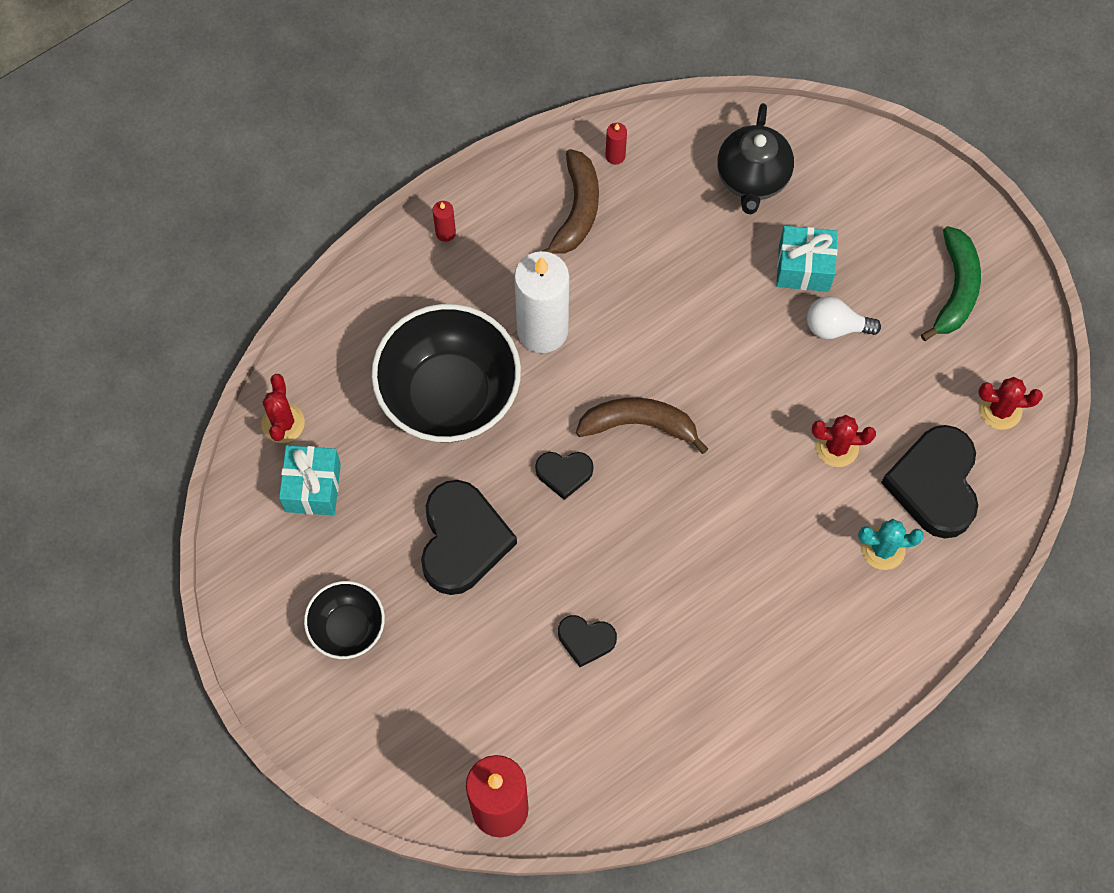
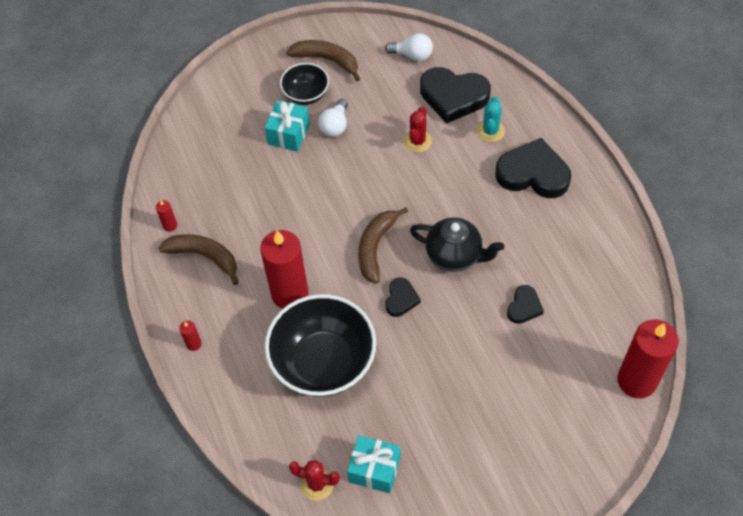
camera: 75 degrees left, 10 degrees down
(347, 628) = (490, 461): black bowl -> black bowl (306, 95)
(462, 540) = (437, 372): black heart -> black heart (533, 174)
(542, 330) = (290, 294): white candle -> red candle
(752, 179) = (215, 150): black teapot -> black teapot (454, 255)
(955, 289) = (327, 60): green banana -> brown banana
(1000, 410) = (412, 55): red cactus -> white light bulb

